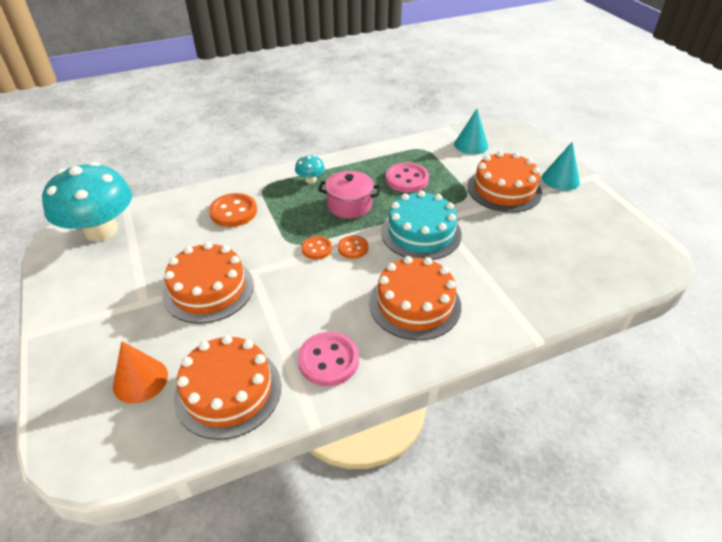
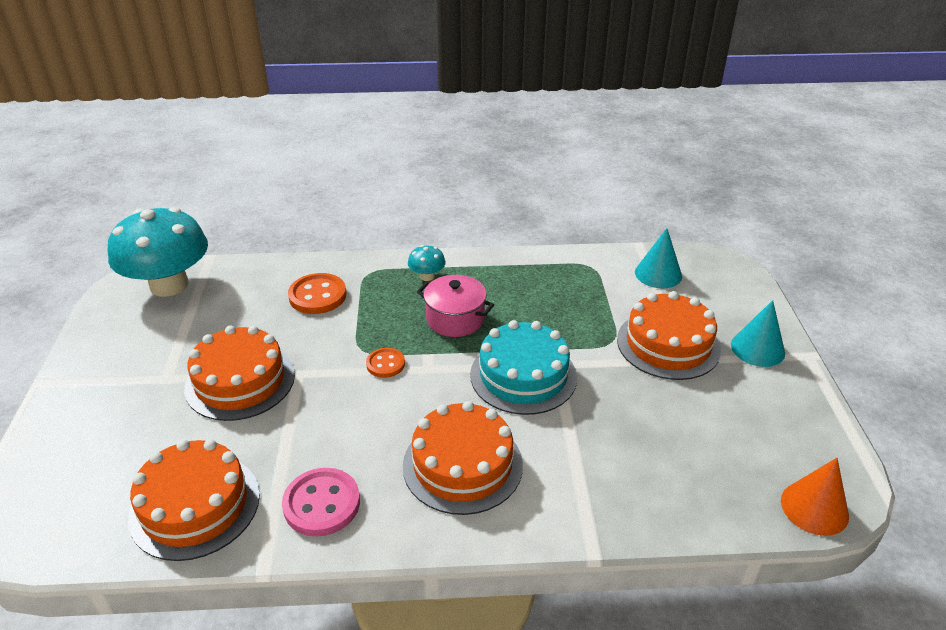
camera: 20 degrees right, 5 degrees down
(140, 380) = (116, 465): orange cone -> orange cone (814, 508)
(353, 248) = (428, 374): orange button -> none
(407, 179) = (546, 302): pink button -> none

